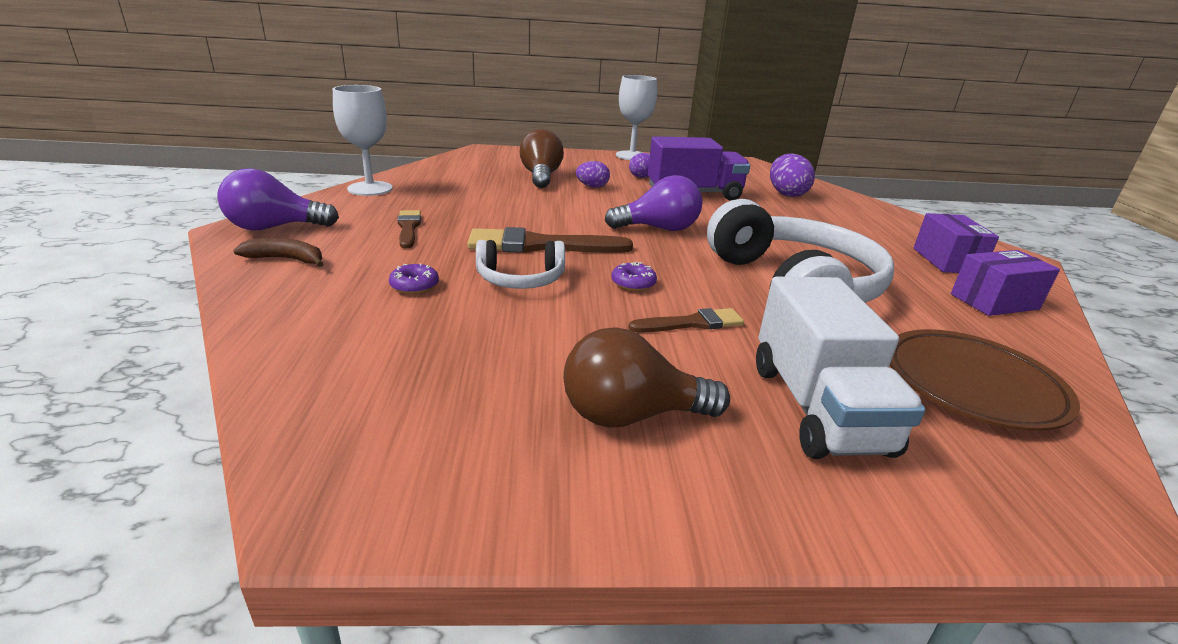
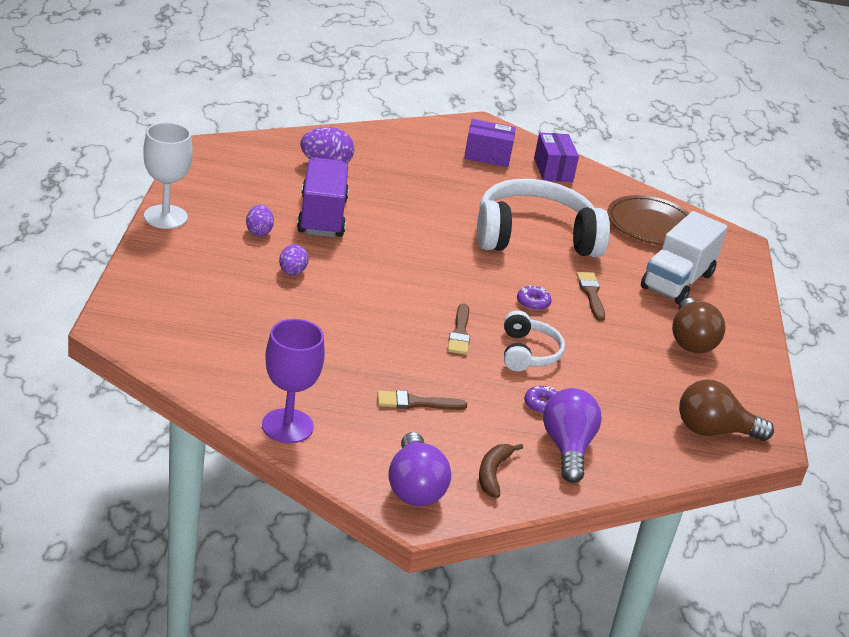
camera: 85 degrees left, 5 degrees up
(370, 189) = (287, 426): white goblet -> purple goblet
(540, 245) = (460, 333): brown brush -> brown brush, size x0.58
(541, 176) = (250, 299): brown light bulb -> brown light bulb (713, 431)
(658, 229) = (420, 263): purple light bulb -> purple light bulb (567, 448)
(817, 408) = (677, 281): white truck -> white truck turned 120 degrees clockwise

